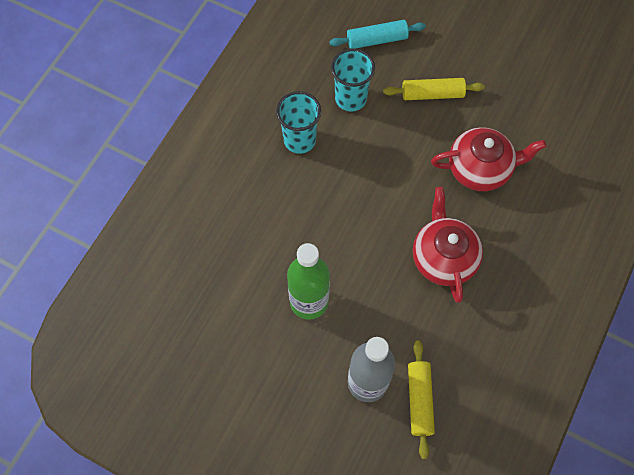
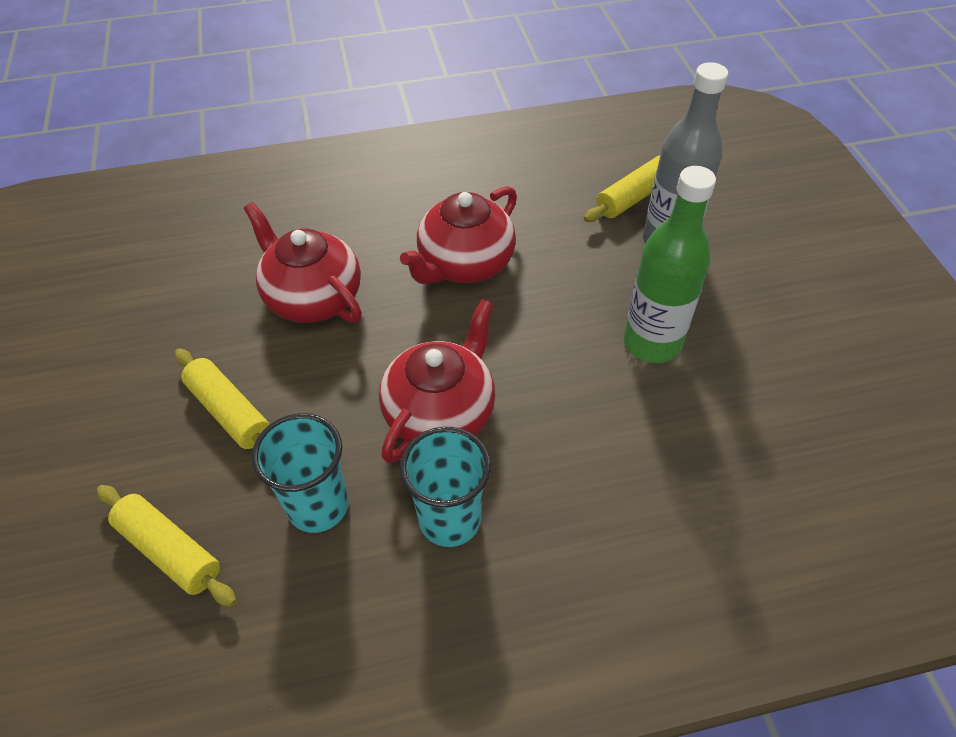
camera: 130 degrees left, 15 degrees down
(355, 175) = (441, 412): none -> red teapot
(377, 40) = (170, 550): turquoise rolling pin -> yellow rolling pin

